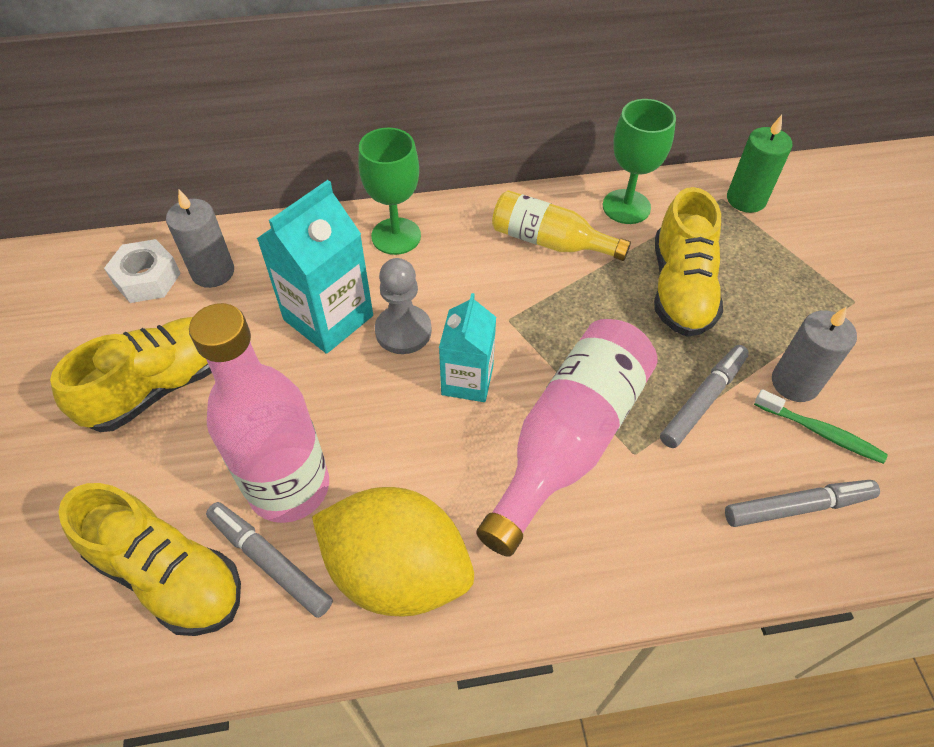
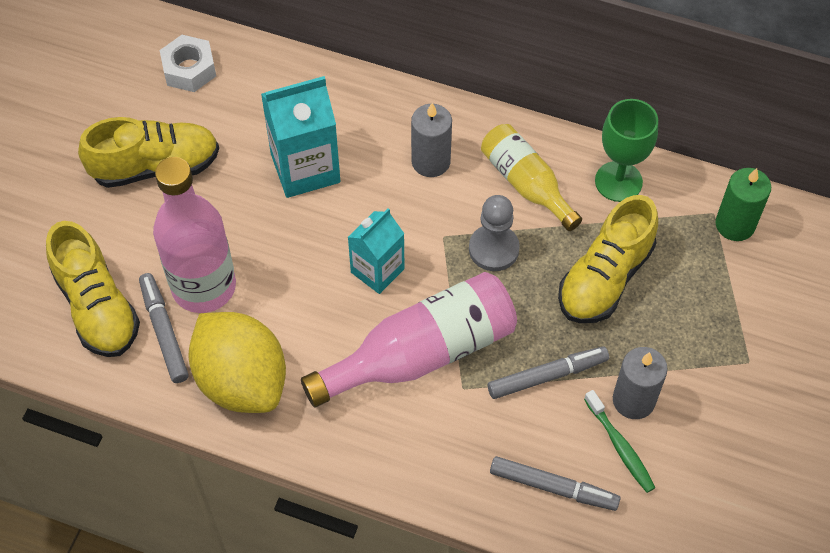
camera: 30 degrees right, 5 degrees up
(213, 272) = (240, 86): grey candle -> grey candle (431, 161)
(396, 236) = (401, 119): green goblet -> none
(403, 331) = (355, 207): grey pawn -> grey pawn (493, 249)

